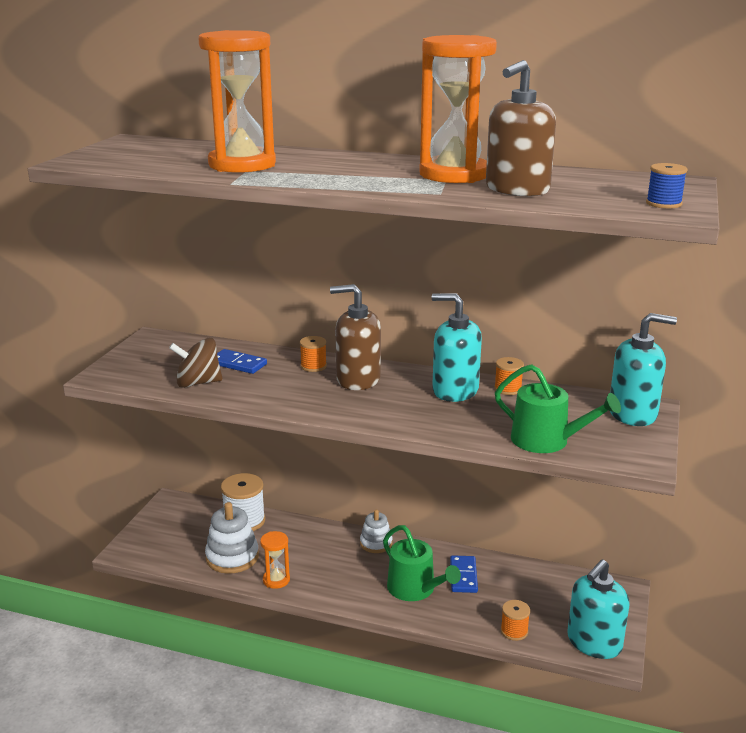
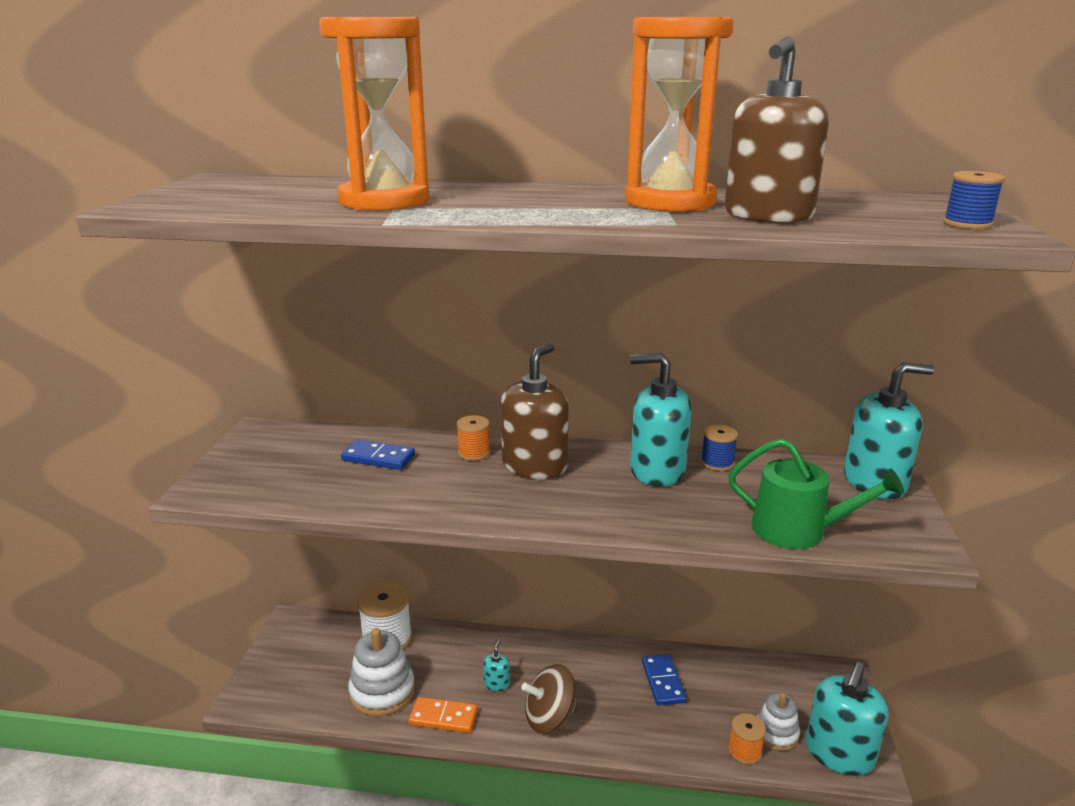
camera: 10 degrees left, 0 degrees up
(198, 383) = (333, 489): brown spinning top -> brown spinning top (549, 717)
(276, 580) = (443, 717): orange hourglass -> orange domino
(325, 562) = (496, 683): none -> turquoise soap dispenser
(358, 379) = (534, 466): brown soap dispenser -> brown soap dispenser turned 120 degrees clockwise
(376, 543) = (550, 650): white stacking toy -> white stacking toy (776, 733)
(415, 589) = (613, 707): green watering can -> none
(508, 389) = (717, 463): orange spool -> blue spool

